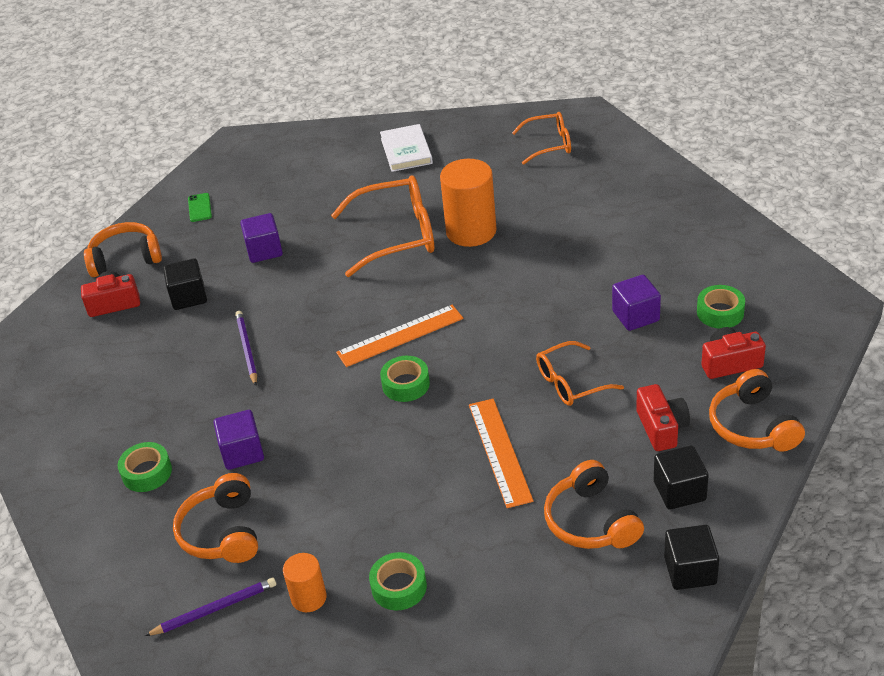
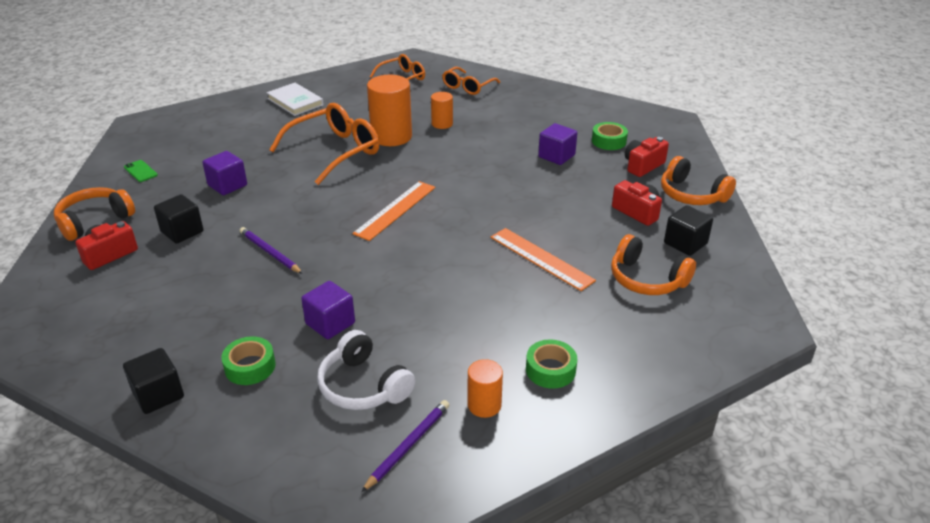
camera: 35 degrees left, 5 degrees down
(222, 532) = (363, 386): orange headphones -> white headphones
(406, 384) = (429, 238): green tape -> none
(541, 228) = (442, 124): none -> orange cylinder
(570, 383) = (550, 204): orange glasses -> orange glasses (467, 87)
(690, 571) = (739, 286): black cube -> black cube (158, 395)

